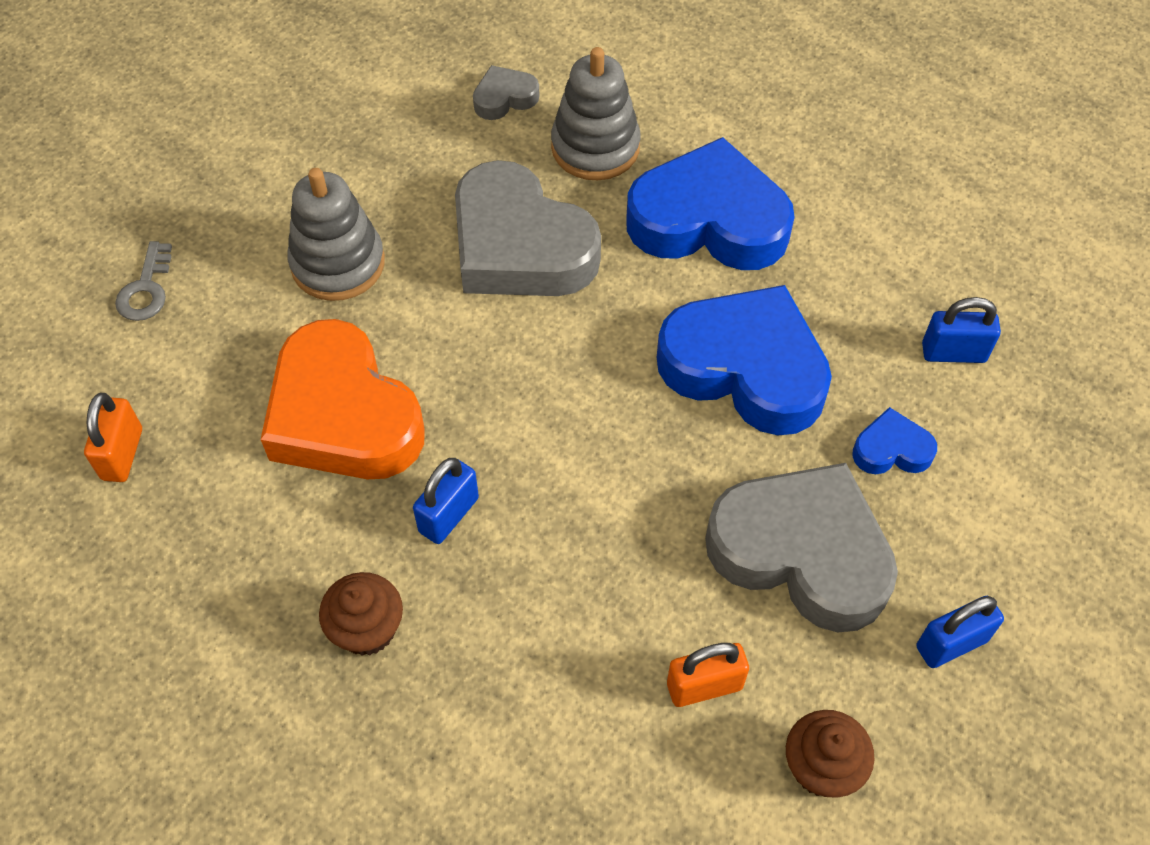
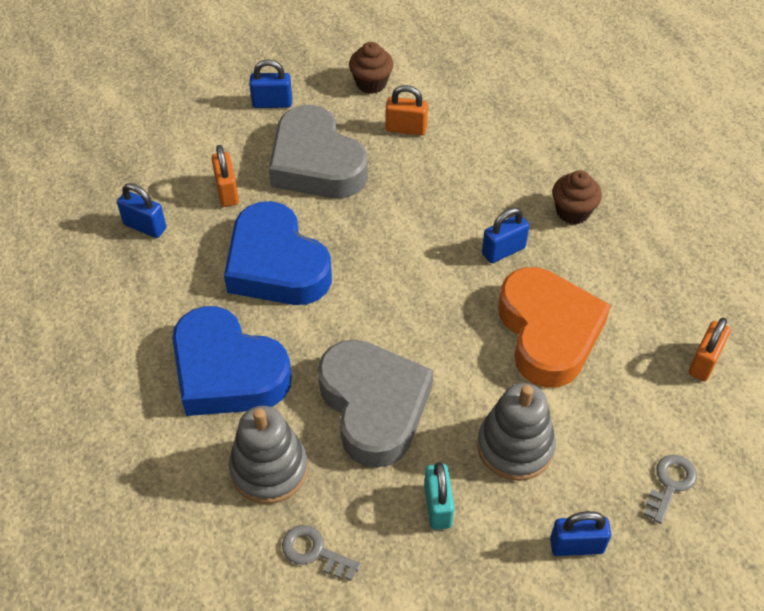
camera: 155 degrees left, 5 degrees down
(239, 193) = (576, 545): none -> blue padlock
(400, 177) = (438, 506): none -> turquoise padlock
(504, 98) = (315, 552): grey heart -> grey key
(891, 449) = (227, 191): blue heart -> orange padlock

